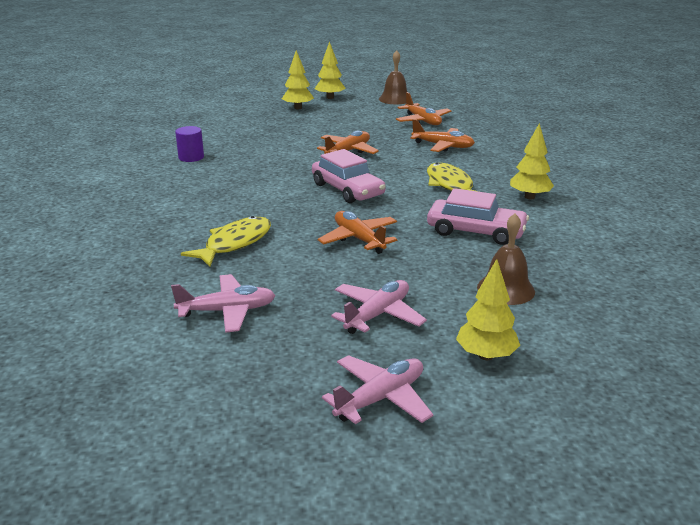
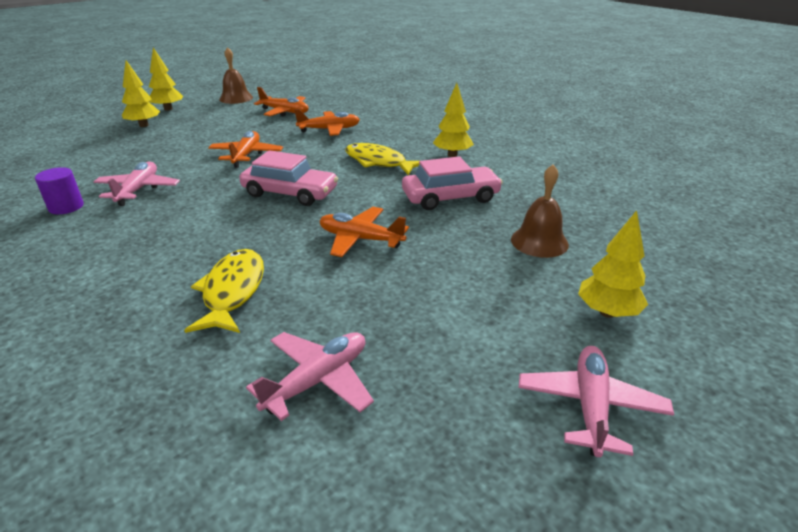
camera: 35 degrees left, 5 degrees up
(377, 314) = (473, 312): pink plane -> pink plane (138, 190)

